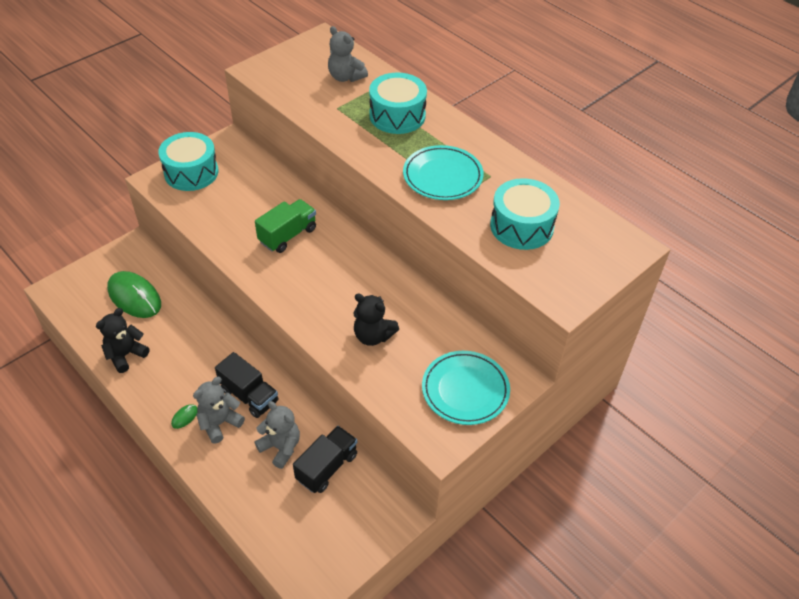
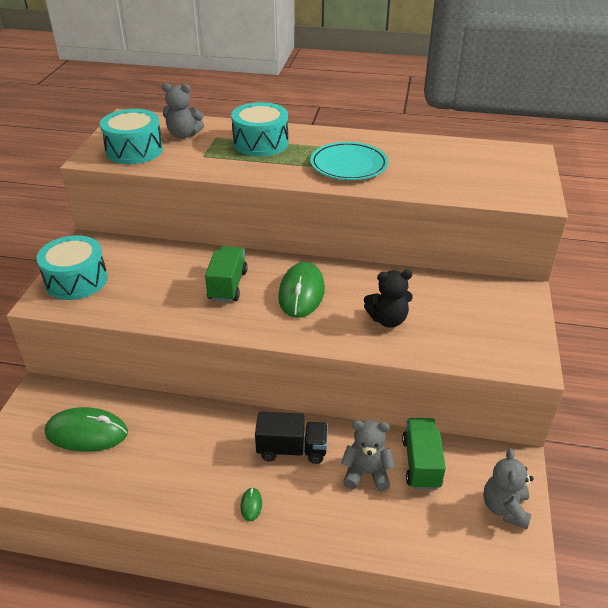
camera: 35 degrees left, 10 degrees down
(126, 355) = (131, 488): black teddy bear -> none
(219, 423) = (290, 489): grey teddy bear -> grey teddy bear (504, 508)
(327, 467) = (421, 463): black truck -> green truck
(334, 273) = (301, 293): none -> green mouse
(465, 390) = (500, 319): turquoise plate -> none
(521, 226) = (447, 171): turquoise drum -> turquoise drum (134, 150)

